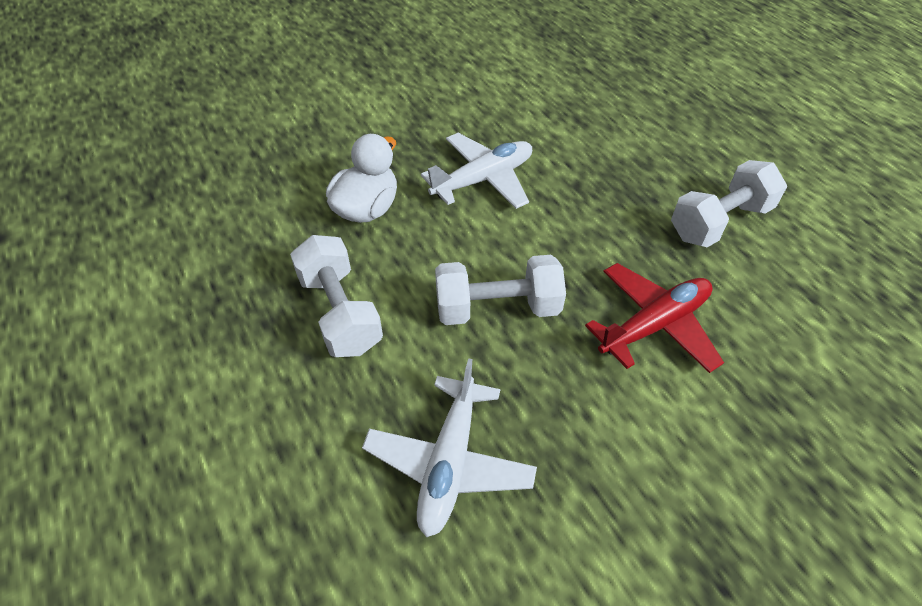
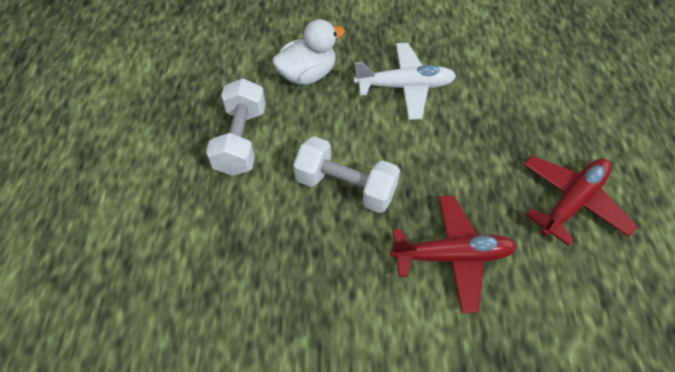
camera: 30 degrees right, 5 degrees up
(449, 461) = (239, 275): white plane -> none
(719, 222) = (571, 202): white dumbbell -> red plane

